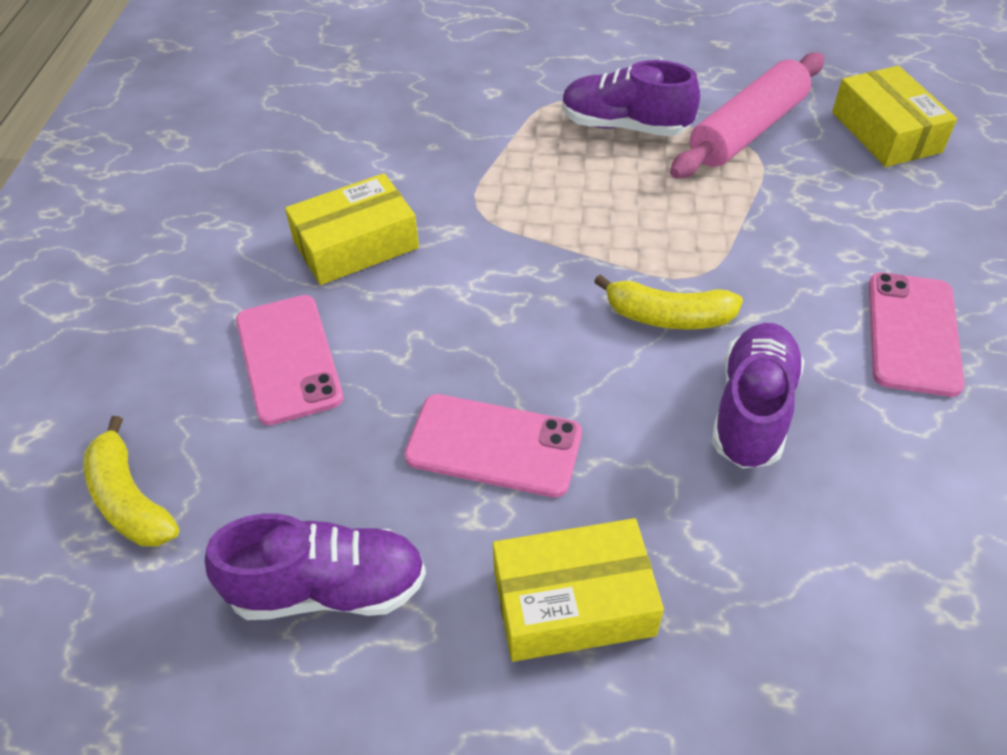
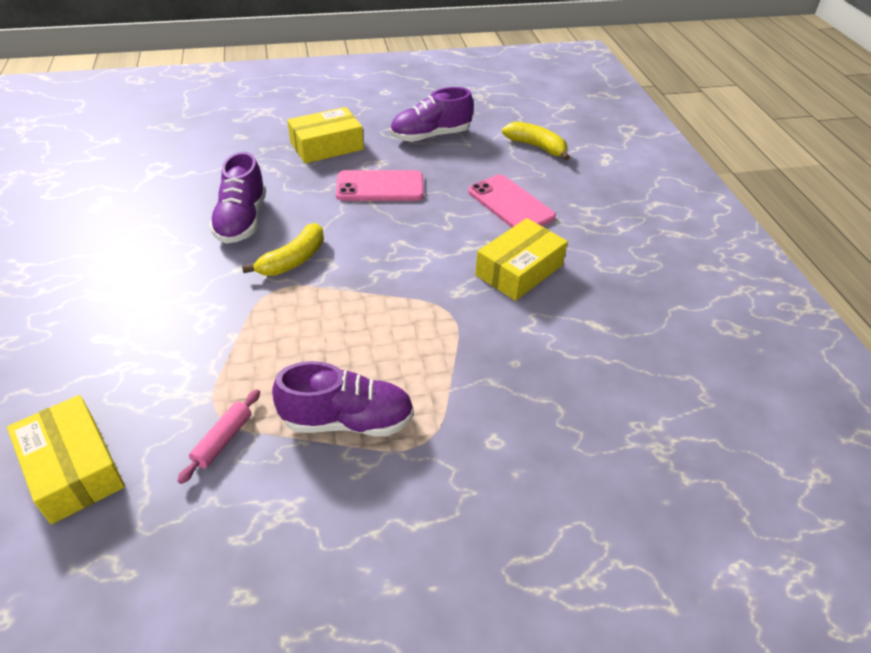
camera: 160 degrees right, 5 degrees down
(668, 316) = (293, 260): yellow banana -> yellow banana turned 135 degrees clockwise
(747, 131) = (223, 440): pink rolling pin -> pink rolling pin, size x0.47
(912, 333) = (129, 276): pink phone -> none

